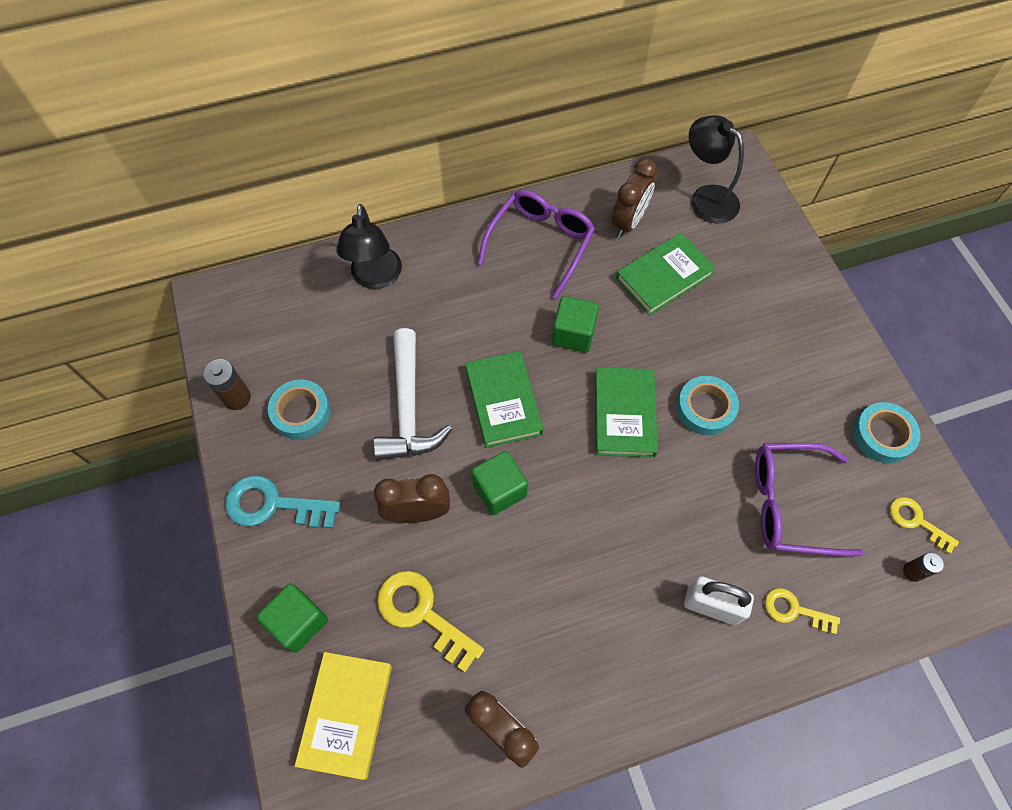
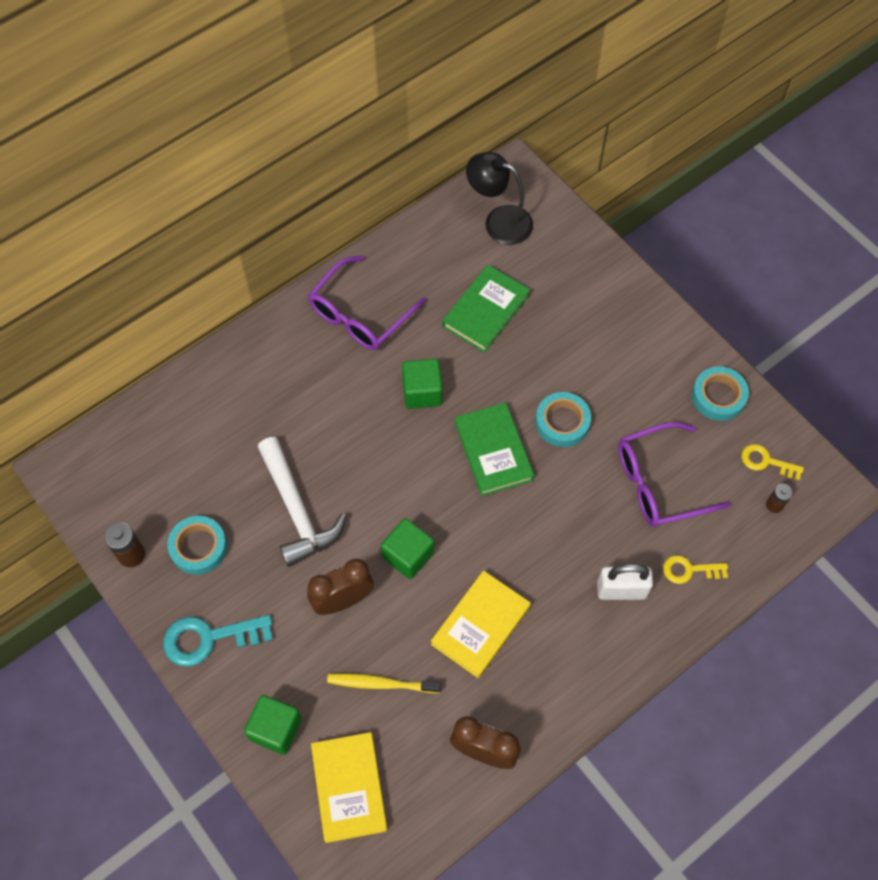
camera: 20 degrees left, 0 degrees up
(376, 278) = (216, 397): black lamp -> none
(422, 613) = (381, 683): yellow key -> yellow toothbrush
(503, 401) = (382, 475): green book -> none
(540, 243) = (360, 314): purple glasses -> purple glasses turned 150 degrees counterclockwise
(547, 590) = (481, 625): none -> yellow book
(628, 222) = (435, 267): brown clock -> none

